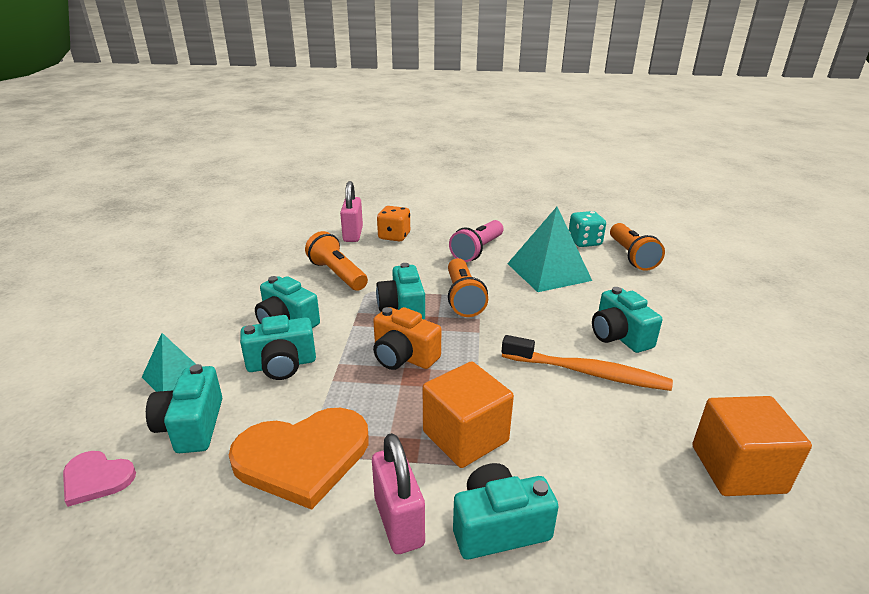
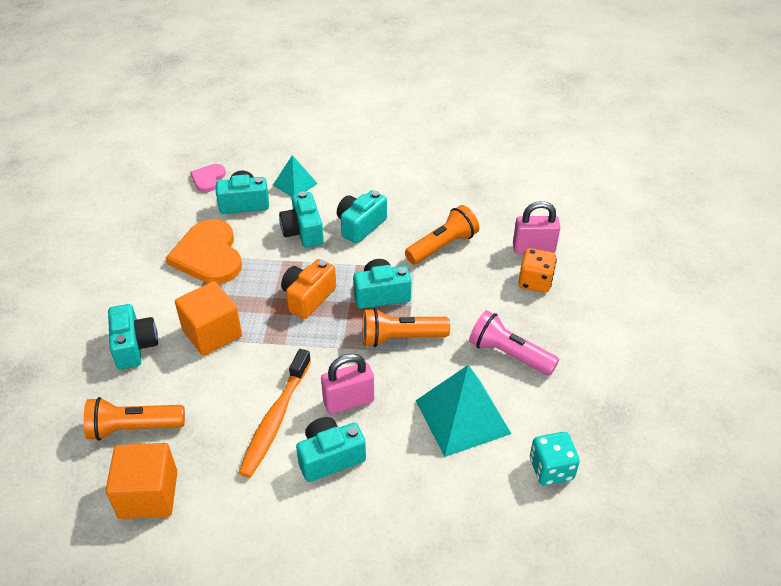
camera: 90 degrees right, 15 degrees up
(399, 521) = (149, 301): pink padlock -> pink padlock (348, 401)
(631, 256) = (514, 516): orange flashlight -> orange flashlight (133, 428)

